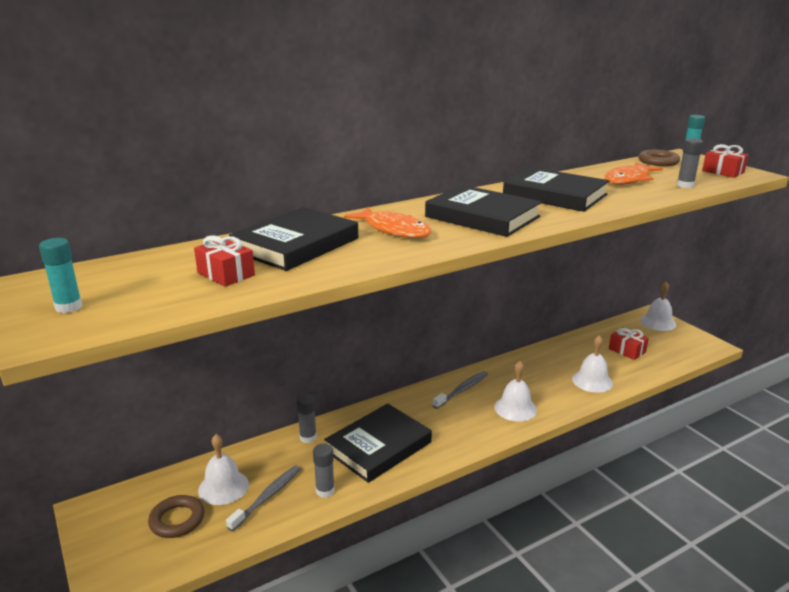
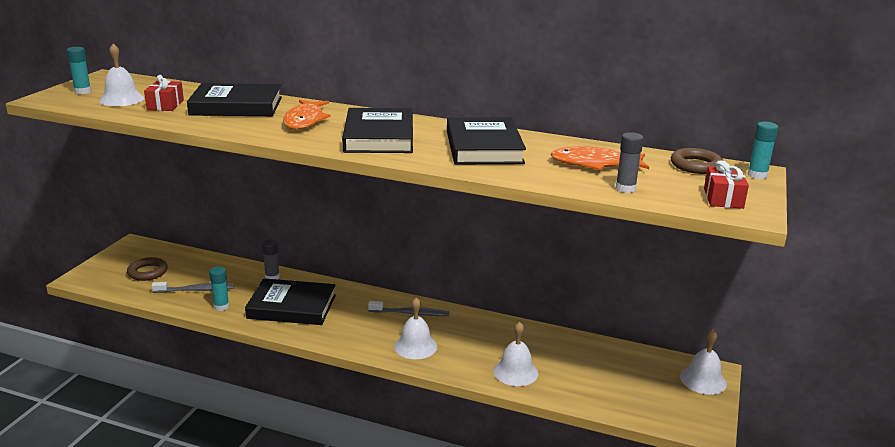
camera: 50 degrees right, 0 degrees up
(223, 487) = (191, 272): white bell -> white bell (122, 99)
(325, 491) = (221, 306): grey glue stick -> turquoise glue stick
(627, 350) = (606, 376): red gift -> none

